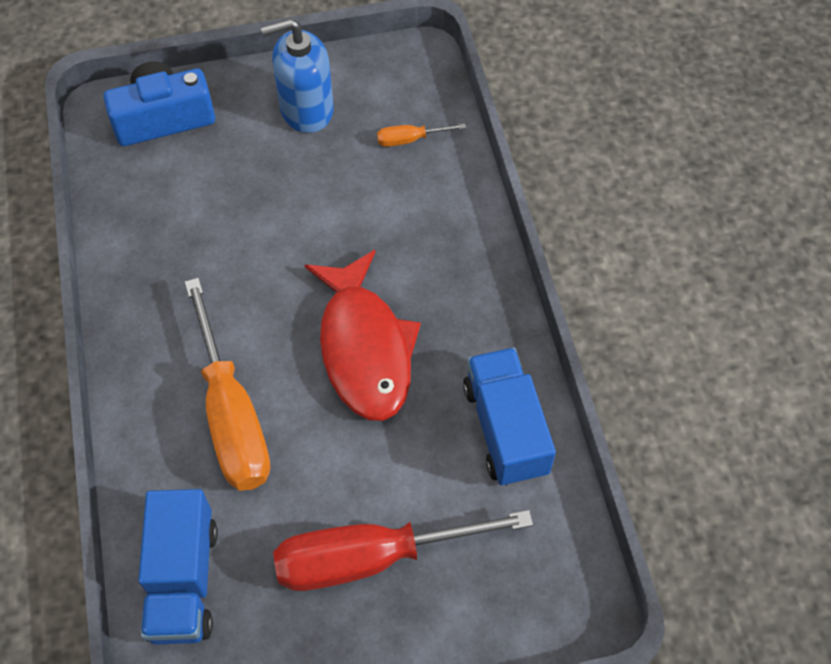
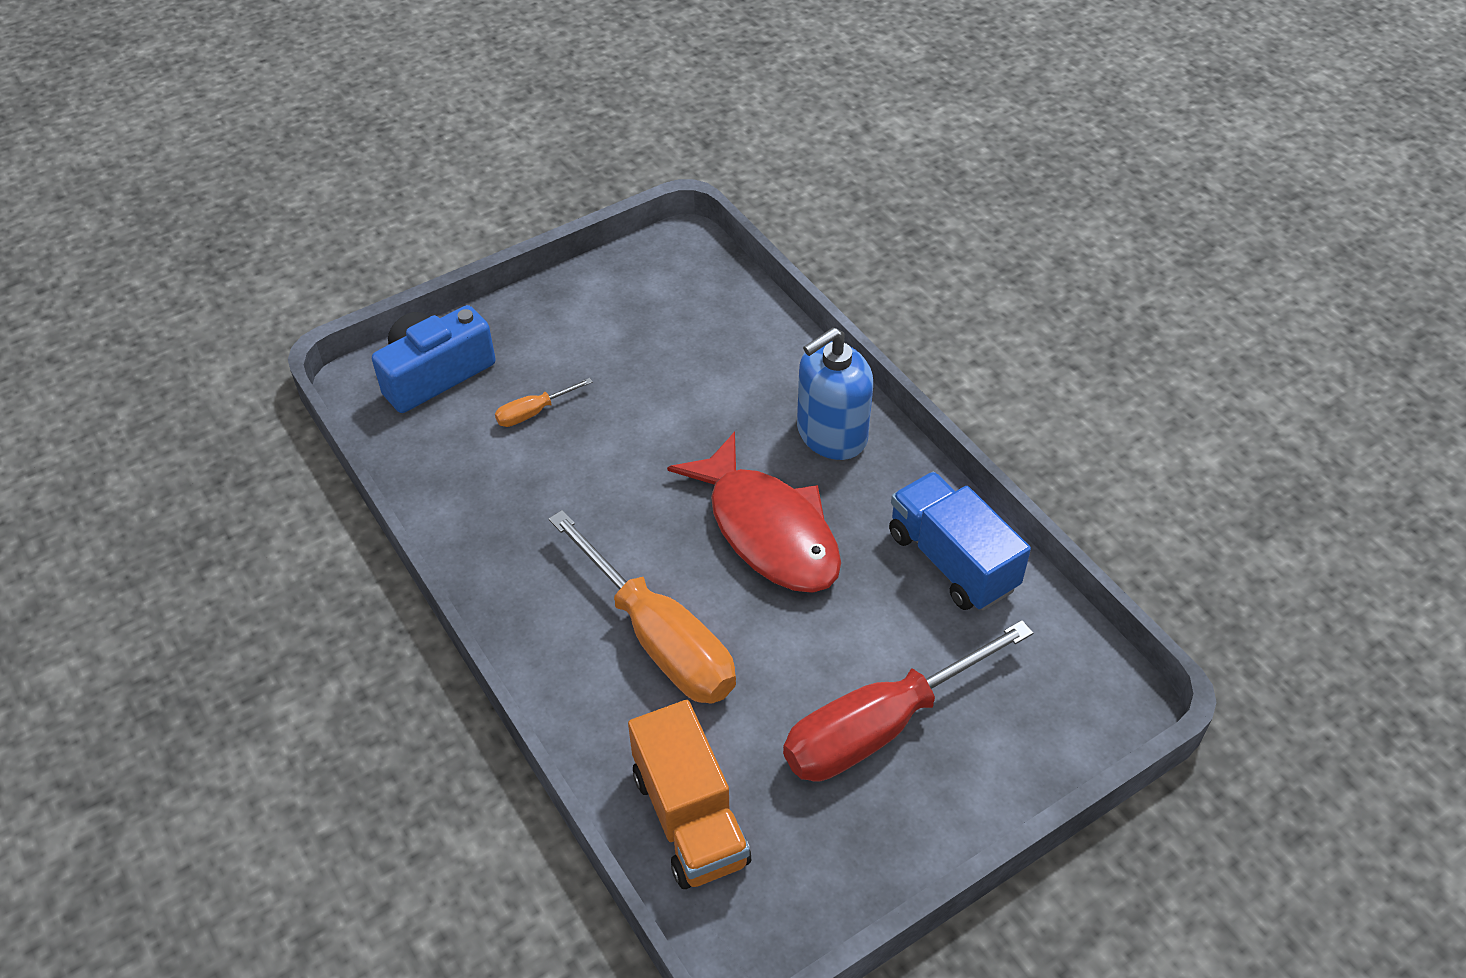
camera: 20 degrees left, 10 degrees down
(183, 580) = (690, 818): blue truck -> orange truck
(306, 109) = (589, 324): blue soap dispenser -> blue soap dispenser (831, 434)
(409, 140) = (713, 323): orange screwdriver -> orange screwdriver (533, 413)

